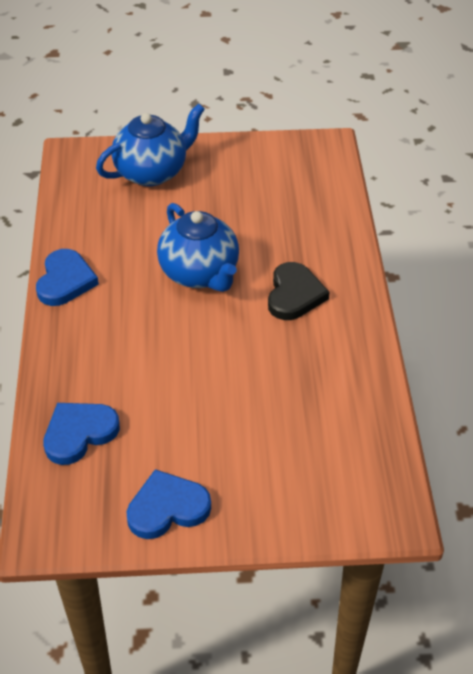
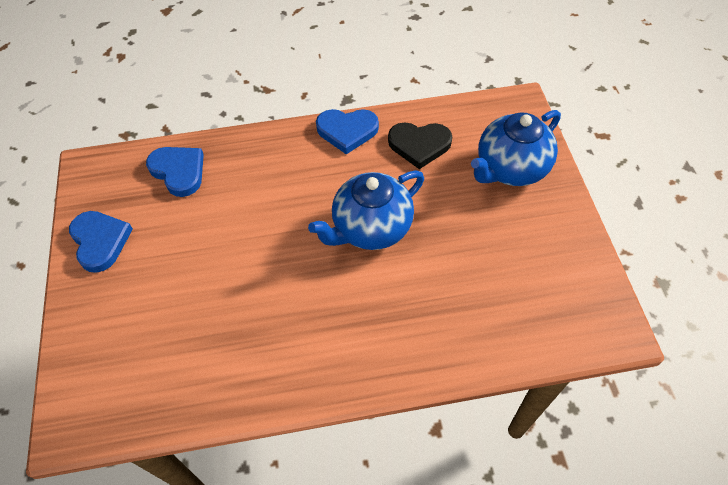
camera: 85 degrees right, 10 degrees up
(152, 172) = (510, 168): blue teapot -> blue teapot turned 90 degrees clockwise
(294, 295) = (352, 314): black heart -> black heart (419, 145)

